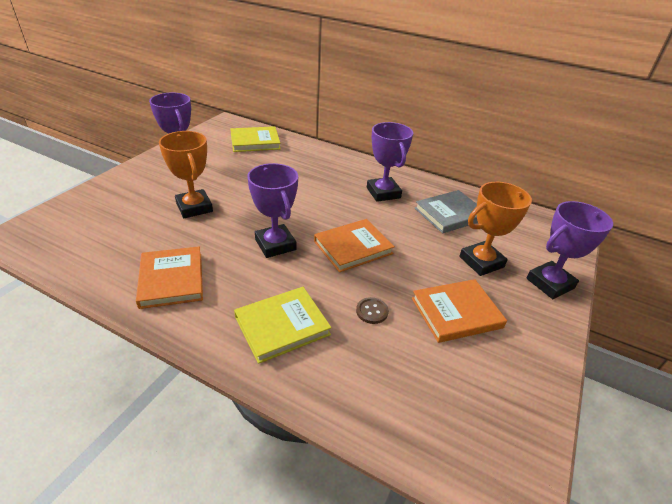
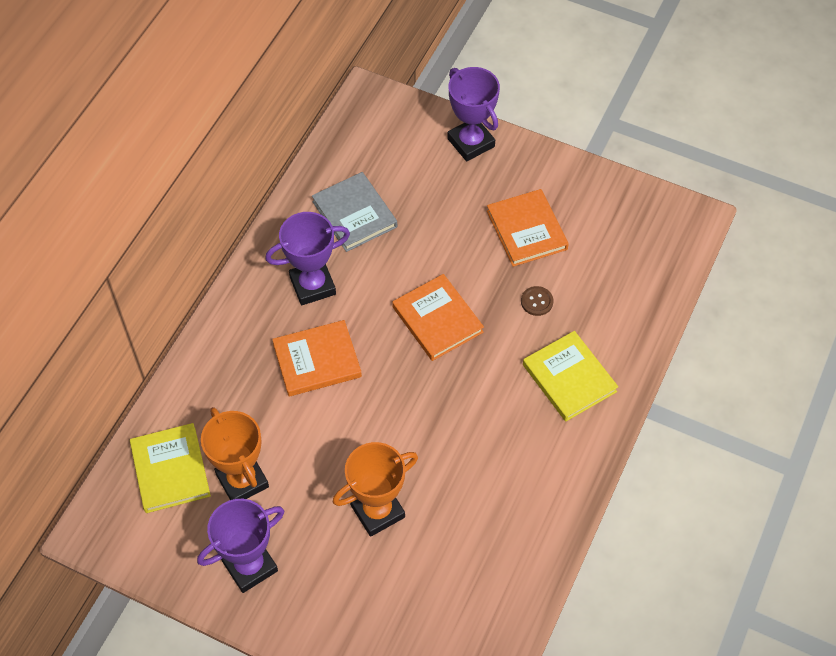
camera: 90 degrees left, 20 degrees up
(171, 279) = (521, 496): orange book -> orange book (317, 361)
(275, 245) = (444, 401): purple trophy -> none
(481, 262) = (445, 196): orange trophy -> orange trophy (242, 480)

